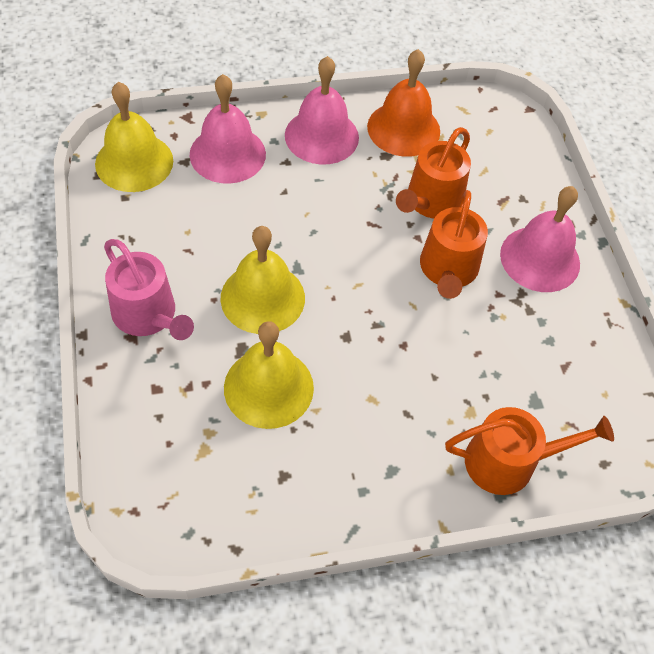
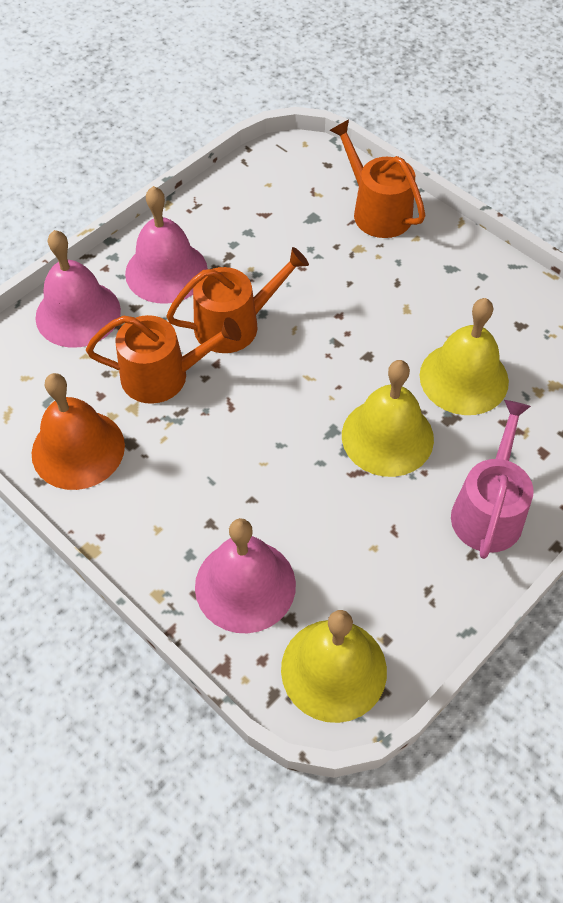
camera: 120 degrees left, 0 degrees up
(321, 136) = (147, 515): pink bell -> pink bell (78, 313)

